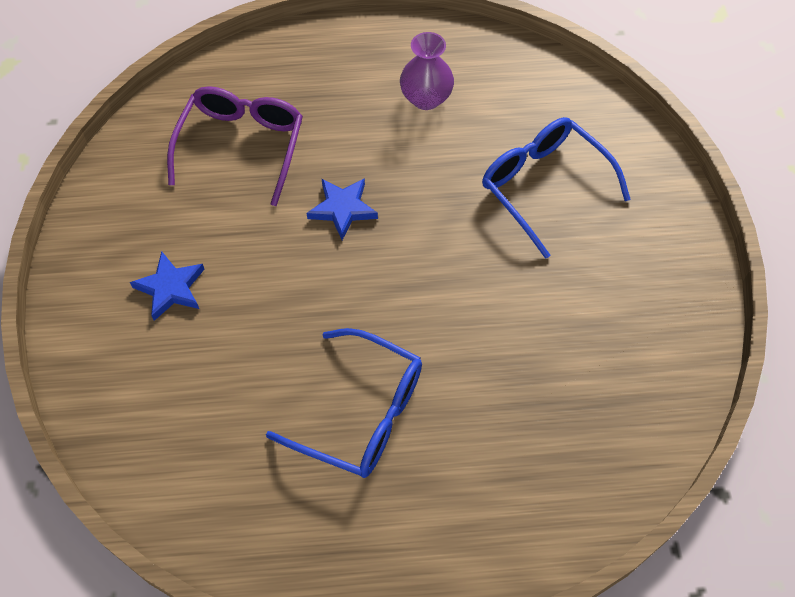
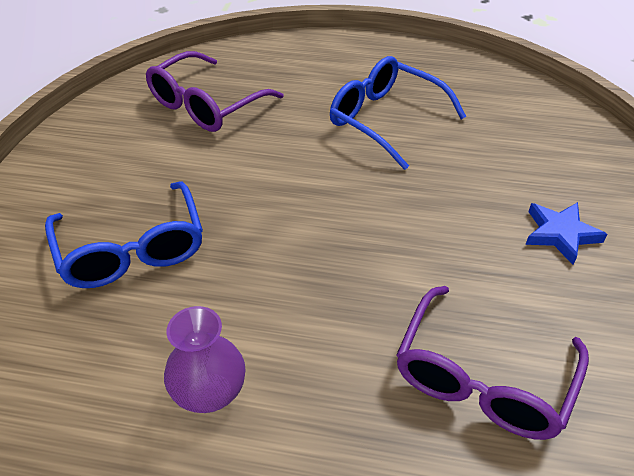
camera: 165 degrees left, 15 degrees down
(343, 209) = (364, 272): blue star -> none
(580, 388) = (207, 105): none -> purple glasses

